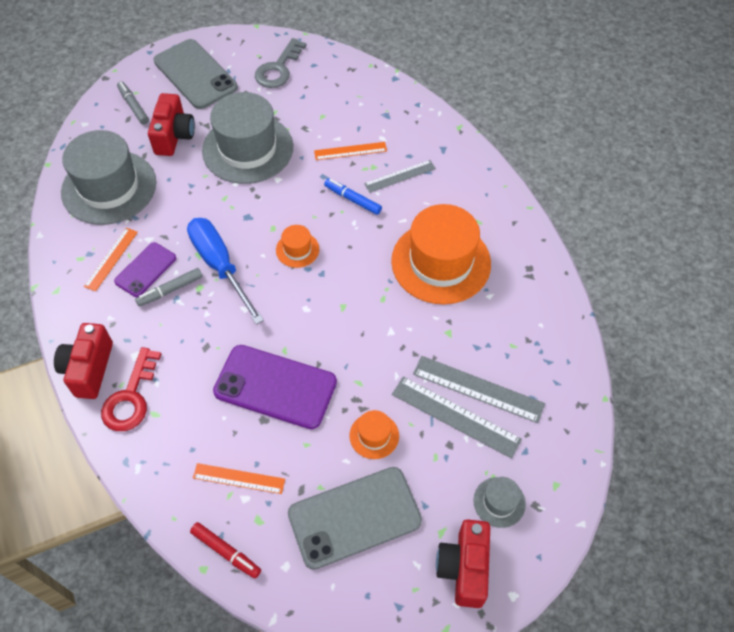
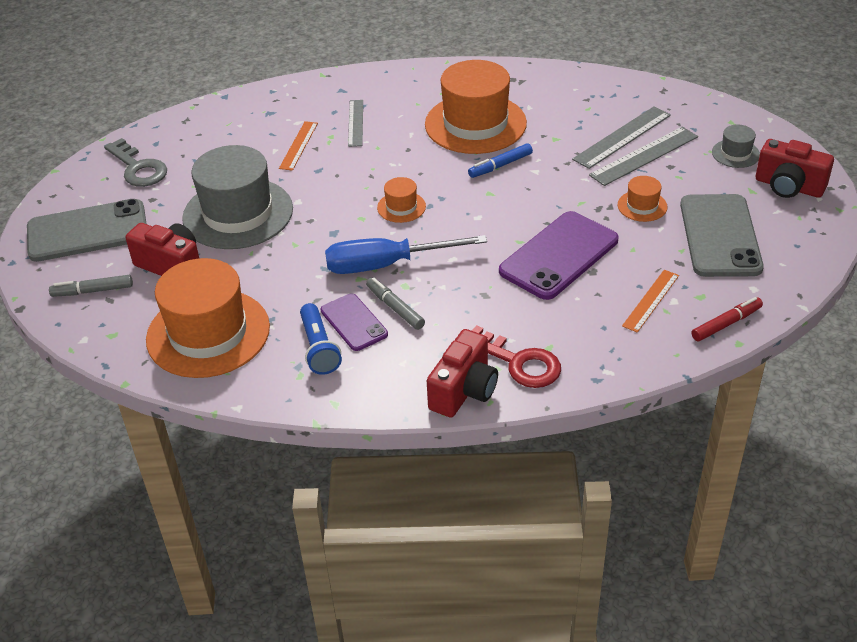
camera: 65 degrees left, 15 degrees down
(89, 369) = (464, 390): red camera -> red camera turned 90 degrees counterclockwise
(109, 187) = (208, 333): grey hat -> orange hat
(111, 259) = (319, 348): orange ruler -> blue flashlight
(170, 290) = (395, 308): grey marker -> grey marker turned 150 degrees clockwise
(352, 199) = (363, 158): blue marker -> blue marker (500, 165)

